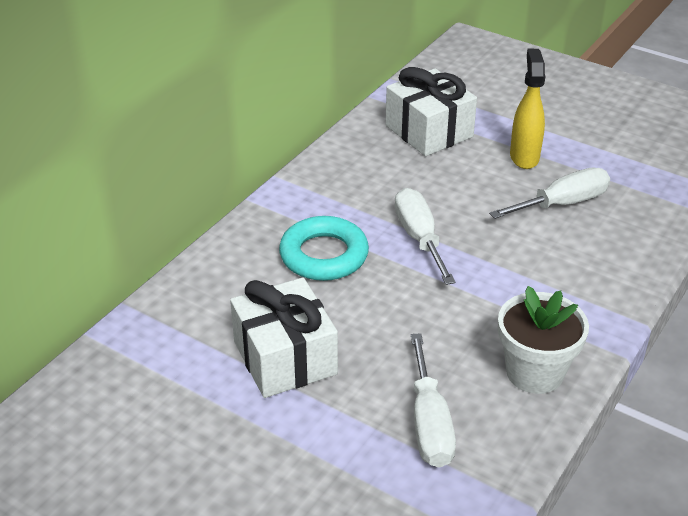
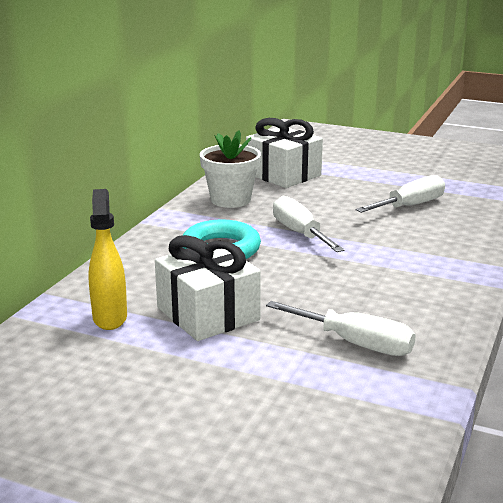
camera: 10 degrees left, 15 degrees down
(429, 423) = (355, 343): white screwdriver -> white screwdriver turned 45 degrees counterclockwise
(524, 157) = (367, 183): yellow spray bottle -> yellow spray bottle (110, 318)
(534, 372) = (433, 303): white flower pot -> white flower pot (230, 200)

